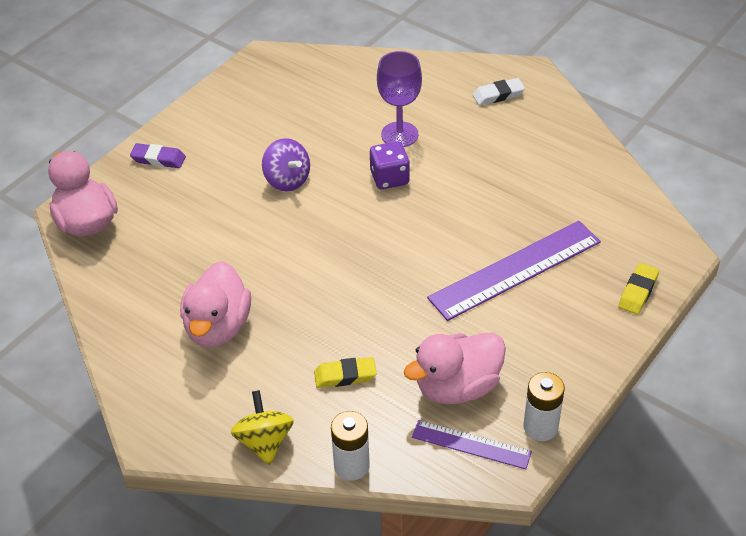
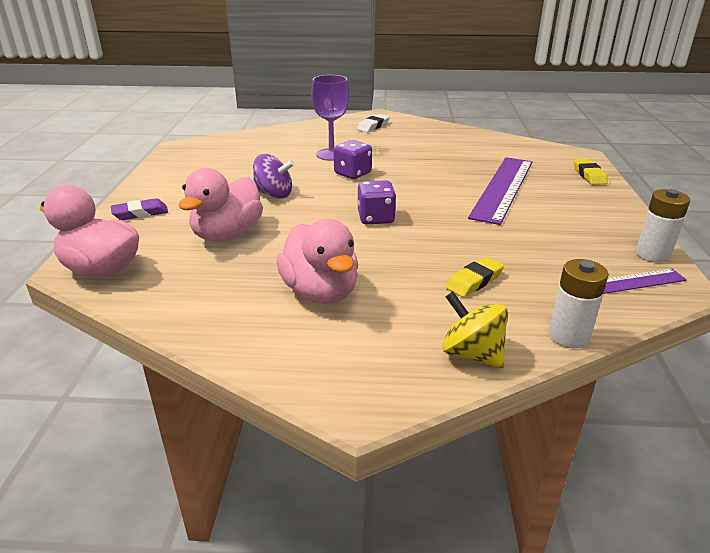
camera: 35 degrees left, 15 degrees down
(345, 257) = (376, 218): none -> purple dice
(457, 387) = (564, 255): pink duck -> pink duck (227, 235)

